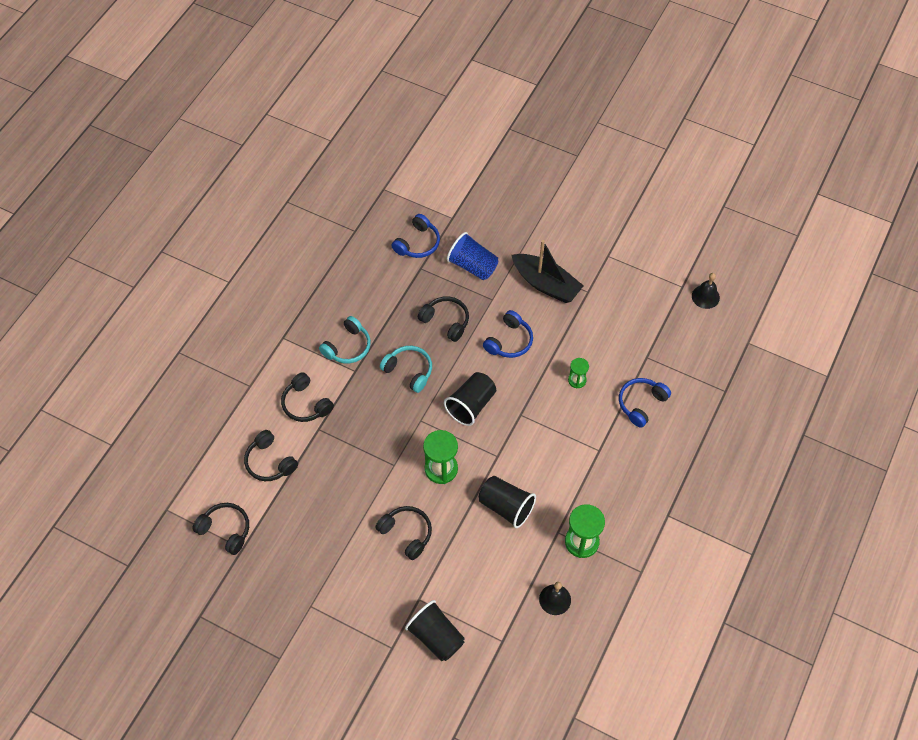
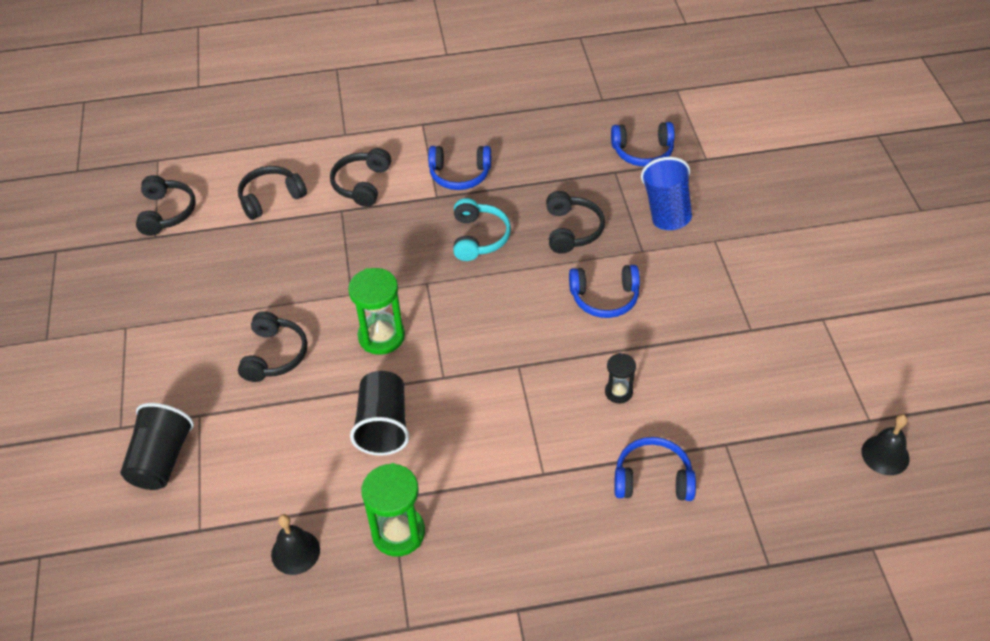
camera: 55 degrees right, 10 degrees down
(270, 462) = (271, 198): black headphones -> black headphones turned 45 degrees clockwise
(348, 347) = (460, 175): turquoise headphones -> blue headphones
(471, 405) = (487, 314): black cup -> none
(546, 284) = (716, 285): black boat -> none
(577, 380) = (618, 392): green hourglass -> black hourglass

